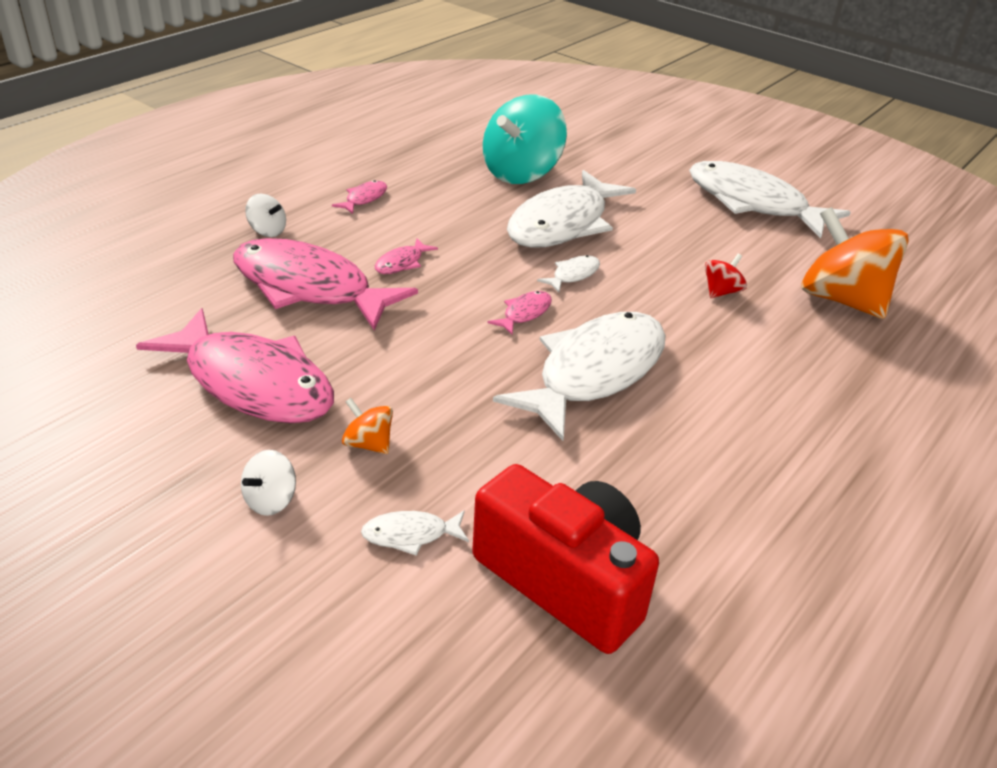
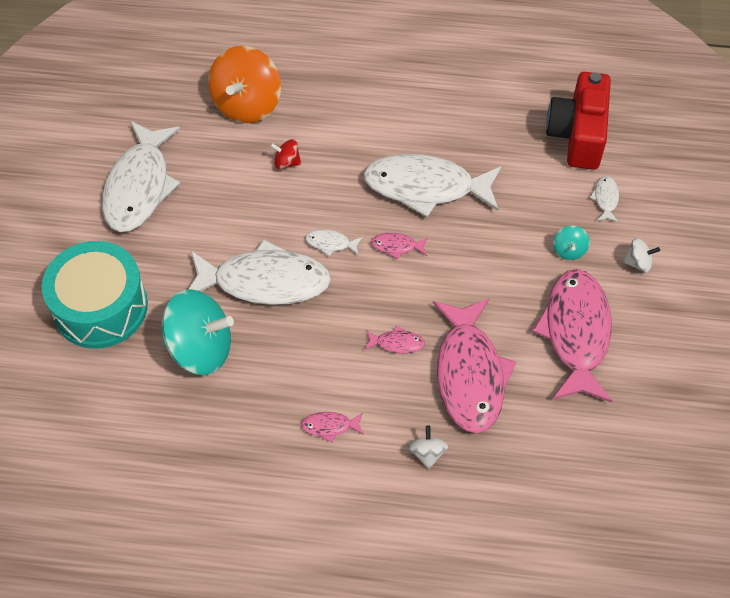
camera: 120 degrees left, 20 degrees up
(368, 444) = (569, 250): orange spinning top -> turquoise spinning top
(410, 535) = (605, 199): white fish -> white fish turned 135 degrees counterclockwise
(617, 149) = (100, 307): none -> turquoise drum

